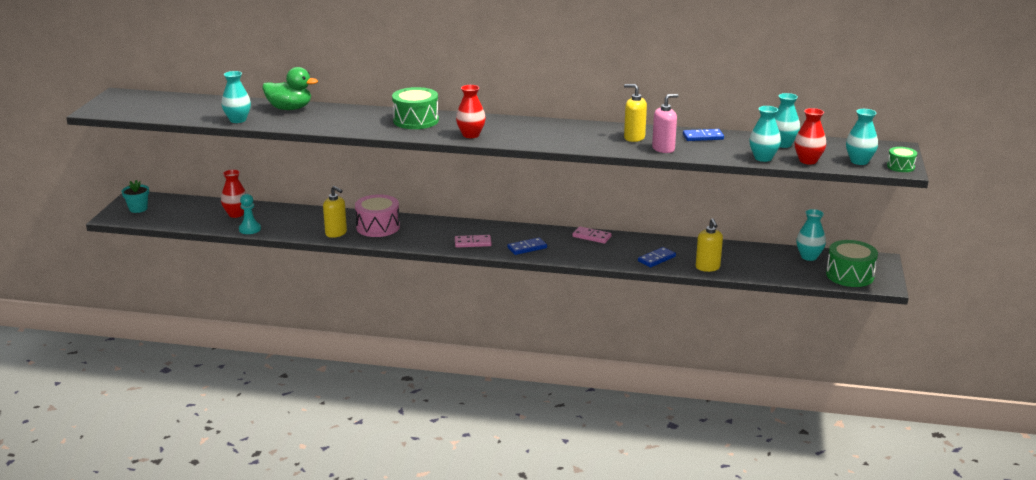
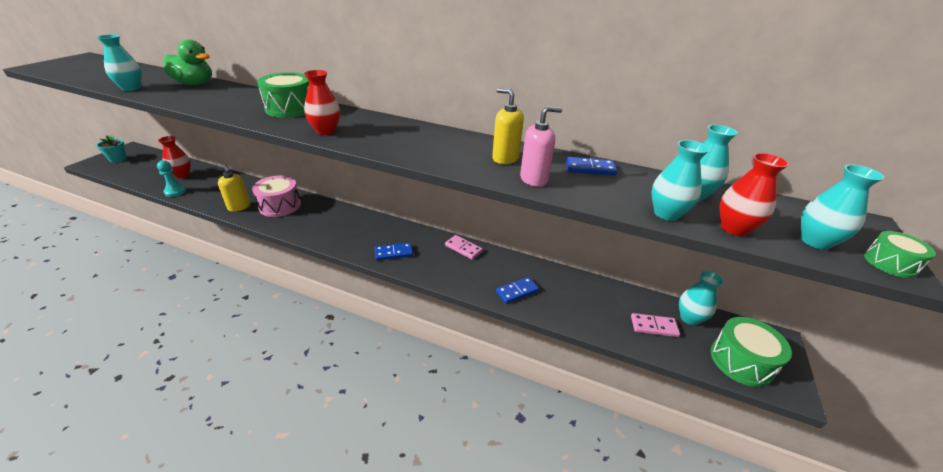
camera: 10 degrees right, 10 degrees up
(473, 243) = (347, 238): pink domino -> pink domino (654, 326)
(707, 267) = (569, 315): yellow soap dispenser -> none

